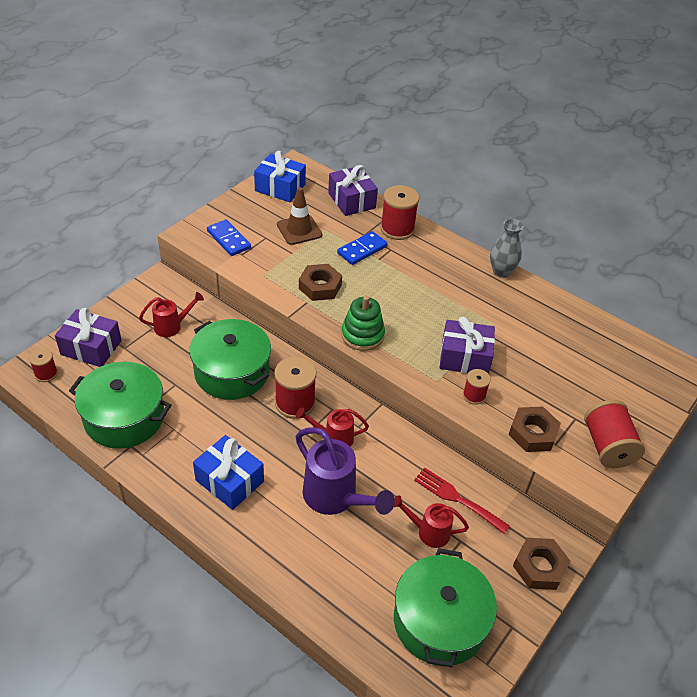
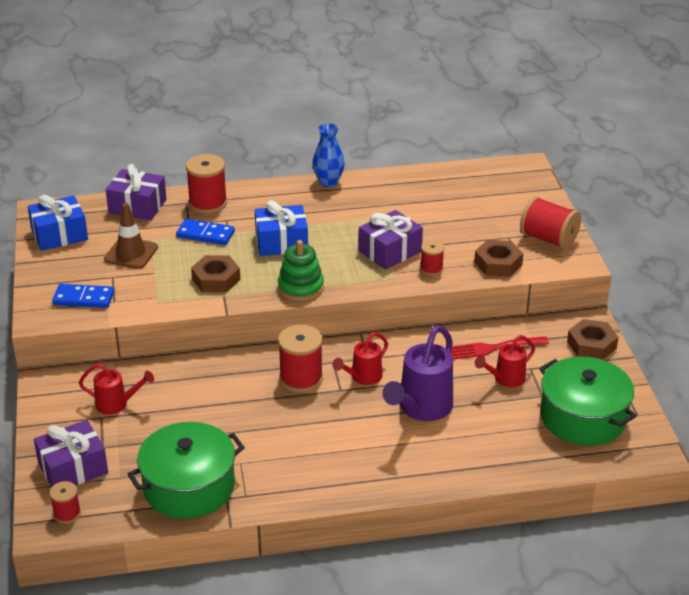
camera: 45 degrees left, 10 degrees down
(172, 326) = (116, 404): red watering can -> red watering can turned 75 degrees clockwise
(229, 481) = (336, 457): blue gift -> blue gift (281, 242)
(232, 372) = (220, 396): green pot -> none
(335, 498) = (421, 408): purple watering can -> purple watering can turned 120 degrees clockwise
(362, 250) = (205, 234): blue domino -> blue domino turned 75 degrees counterclockwise
(501, 271) = (328, 182): grey vase -> blue vase

